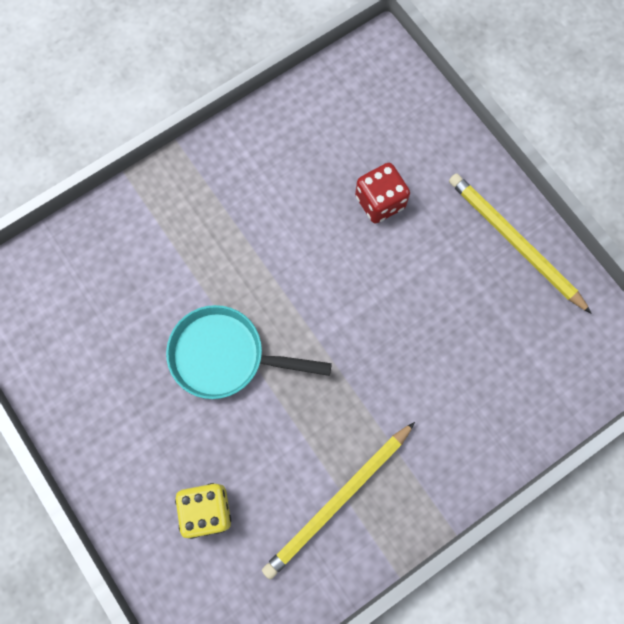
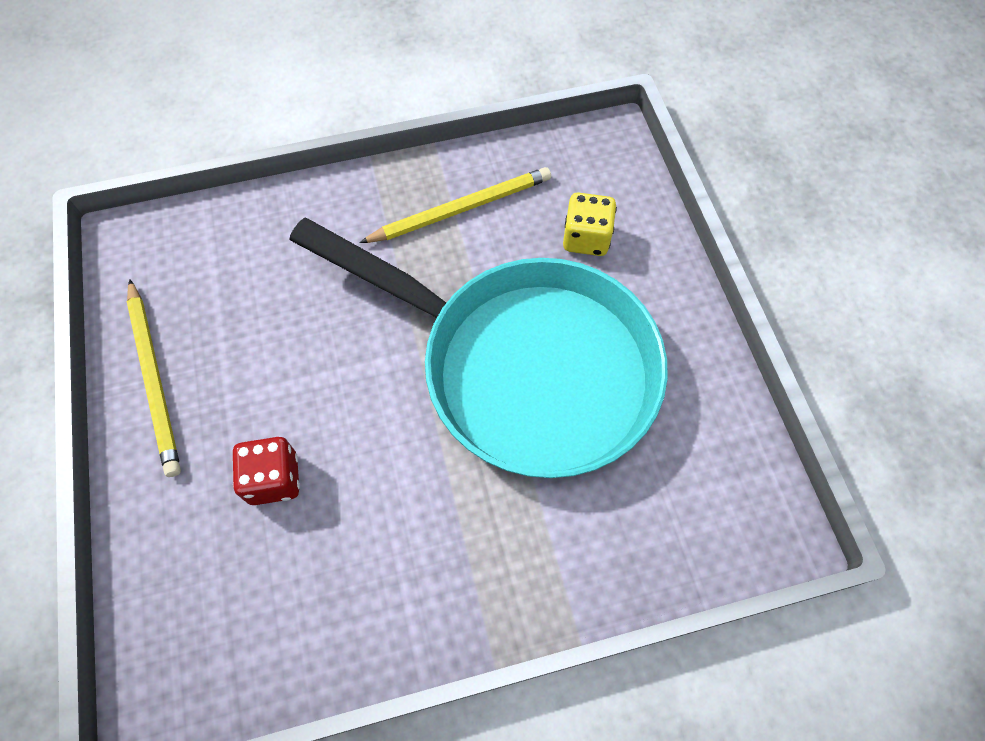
camera: 160 degrees left, 10 degrees down
(225, 356) = (522, 367): turquoise pan -> turquoise pan, size x2.15

